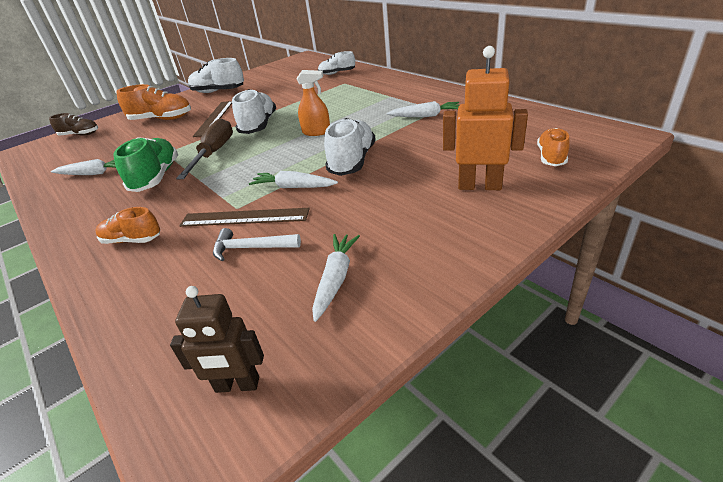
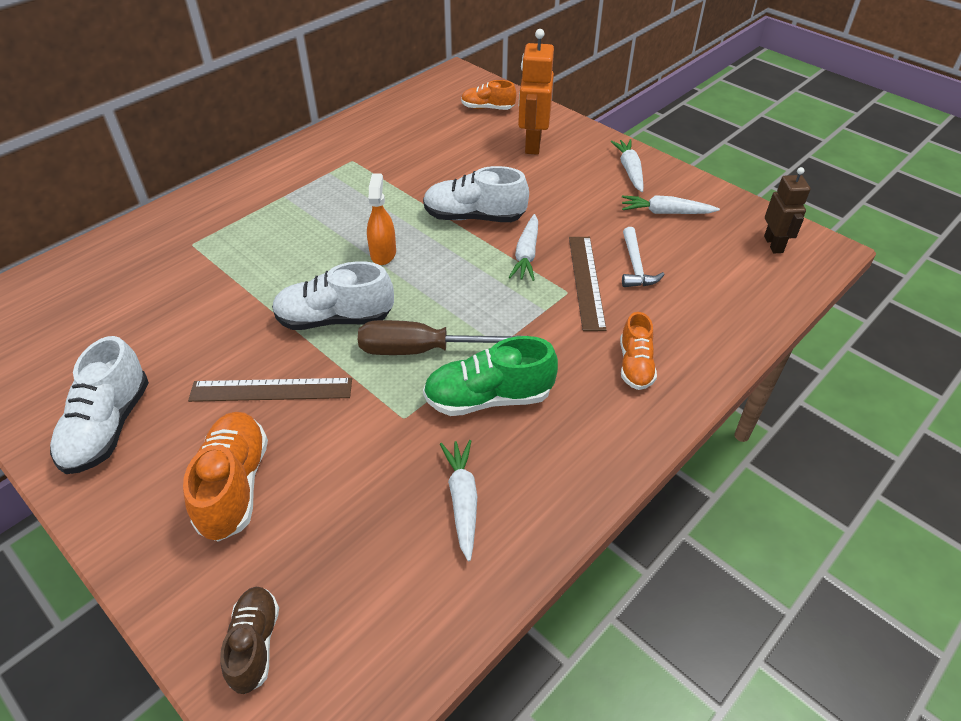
camera: 100 degrees left, 10 degrees up
(337, 73) = (129, 257): white shoe -> none
(425, 116) = (368, 168): white carrot -> white carrot (629, 170)

